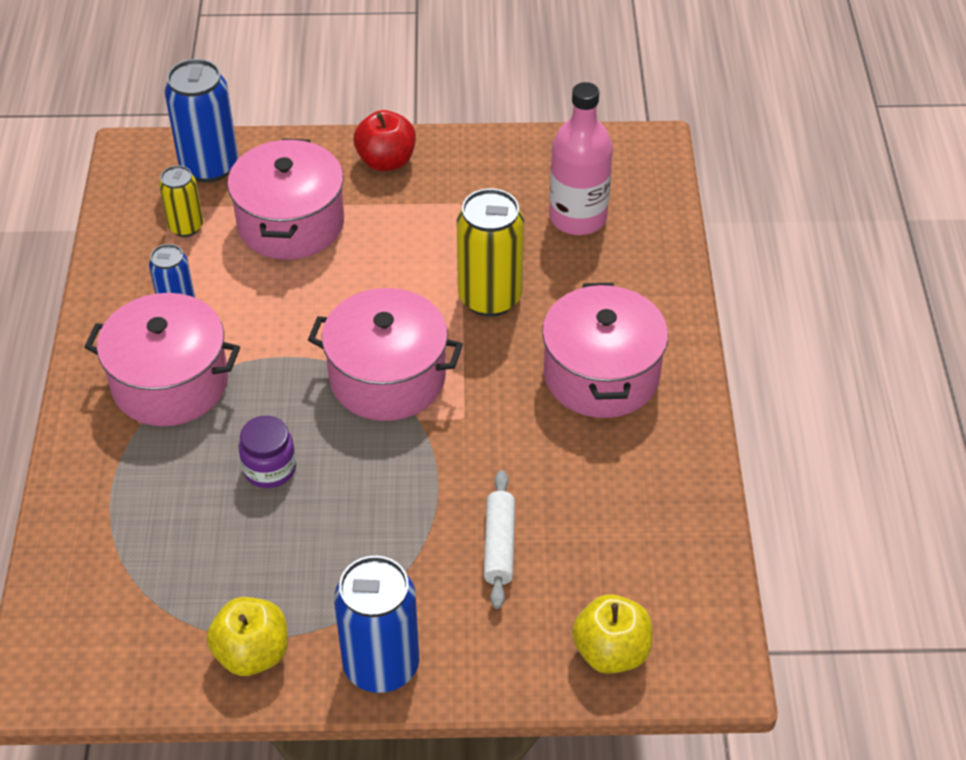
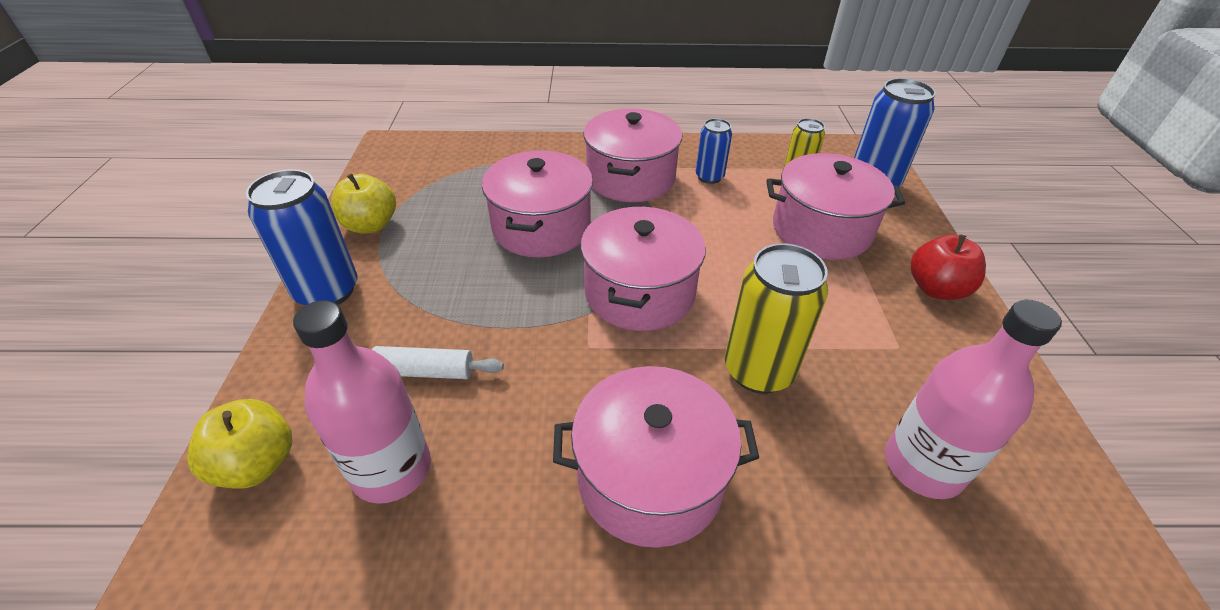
camera: 90 degrees right, 5 degrees down
(269, 469) = (541, 227): purple jar -> pink pot
(608, 548) = (391, 469): none -> pink bottle

